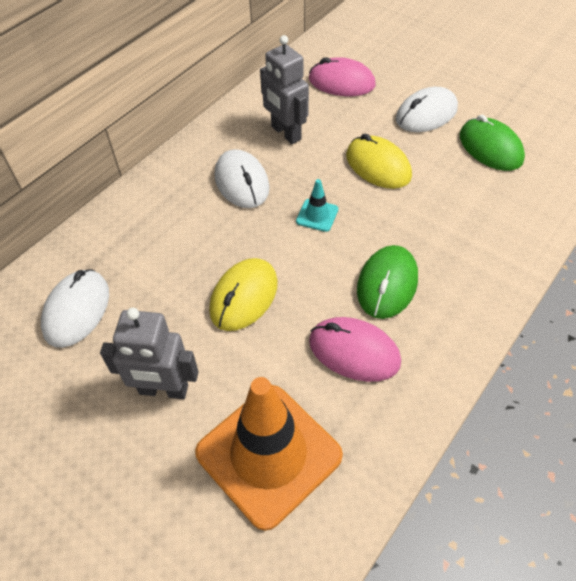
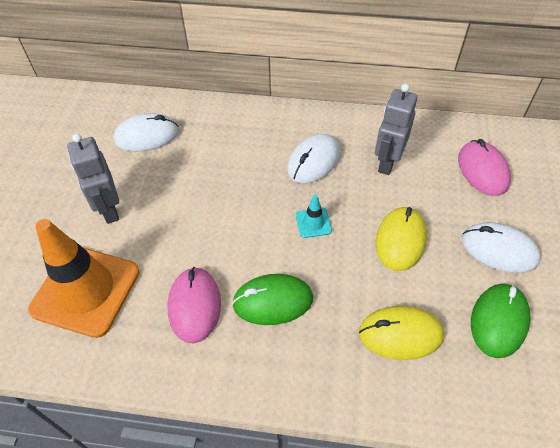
camera: 60 degrees right, 0 degrees up
(244, 297) = (206, 215): yellow mouse -> yellow mouse (400, 334)

